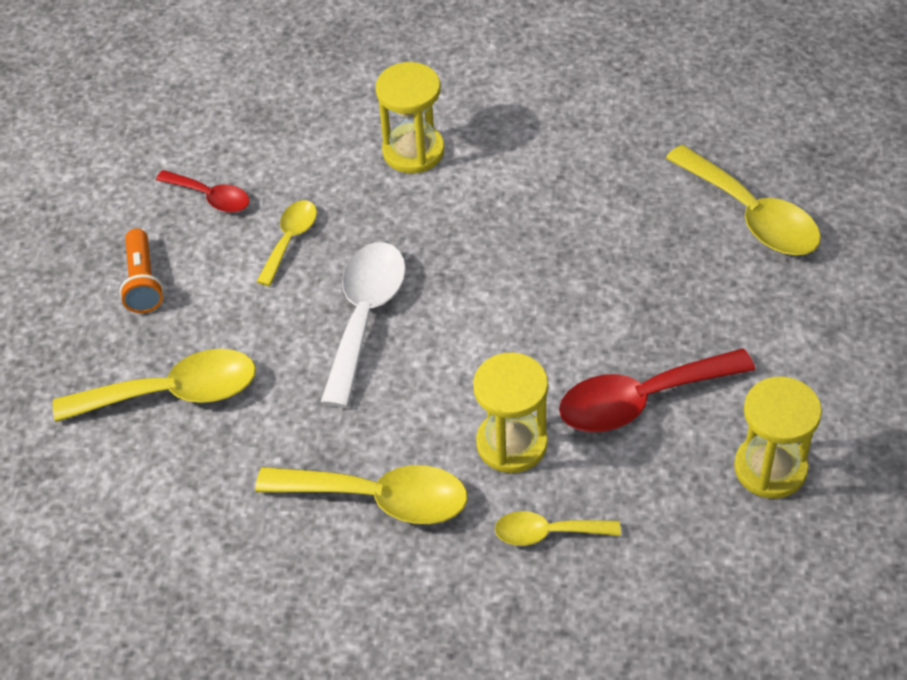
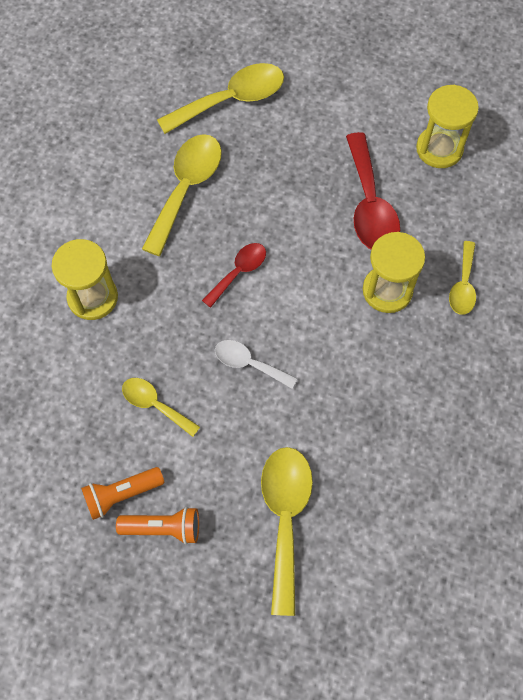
camera: 80 degrees left, 15 degrees up
(176, 236) = (122, 494): none -> orange flashlight
(211, 197) = (87, 460): red spoon -> red spoon (239, 272)
(365, 316) = (249, 363): white spoon -> white spoon, size x0.57
(379, 498) = (415, 384): yellow spoon -> yellow spoon (186, 188)

